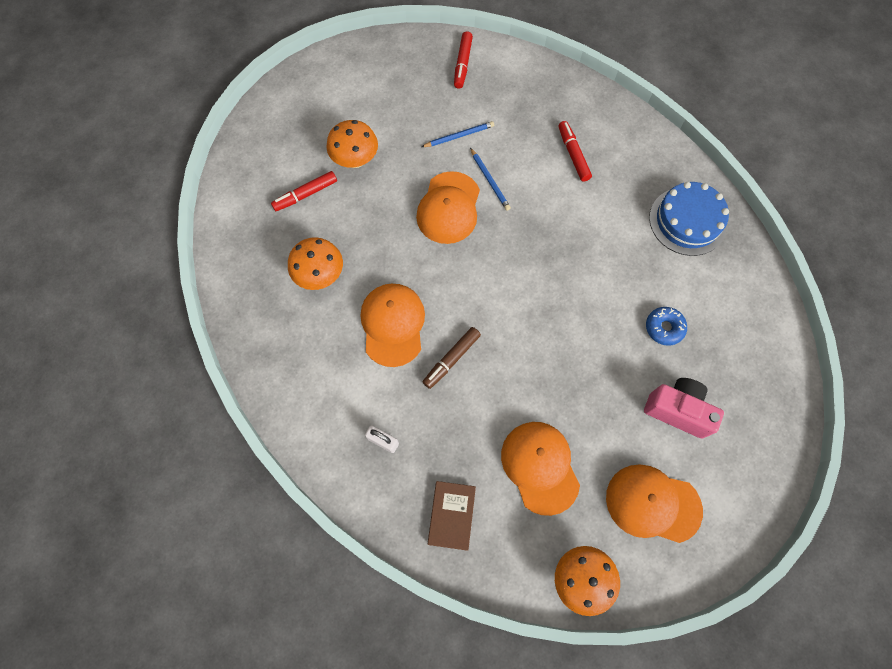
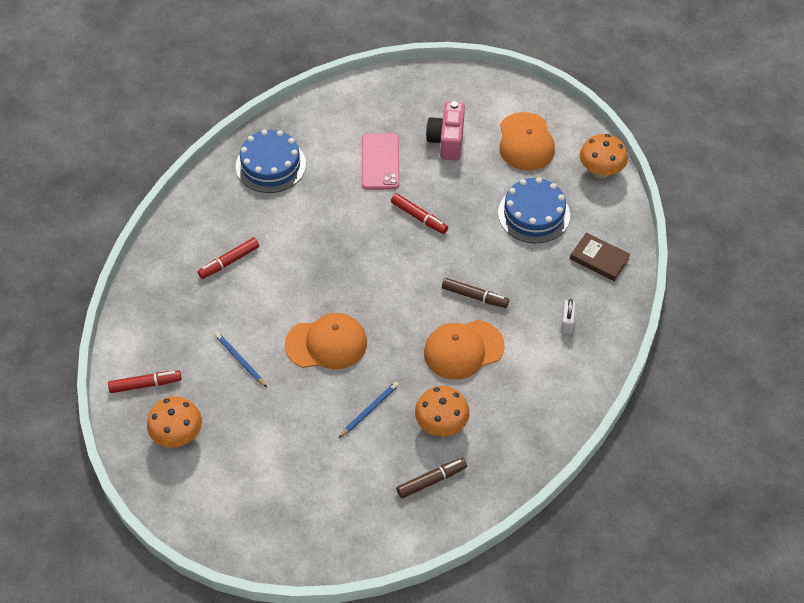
camera: 110 degrees left, 15 degrees down
(269, 248) = (431, 480): none -> brown marker
(305, 194) = (359, 472): red marker -> red marker (419, 217)
(355, 160) = (302, 442): orange mushroom -> orange mushroom (178, 435)
(451, 515) = (599, 259): brown book -> brown book turned 45 degrees clockwise
(490, 181) = (283, 319): blue pencil -> blue pencil (369, 410)
(540, 467) = (534, 214): orange cap -> blue cake
(664, 328) = (380, 162): blue donut -> pink phone

